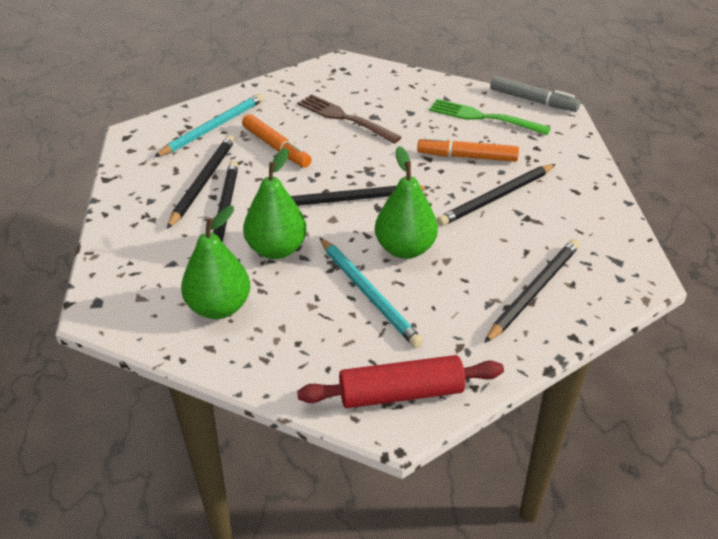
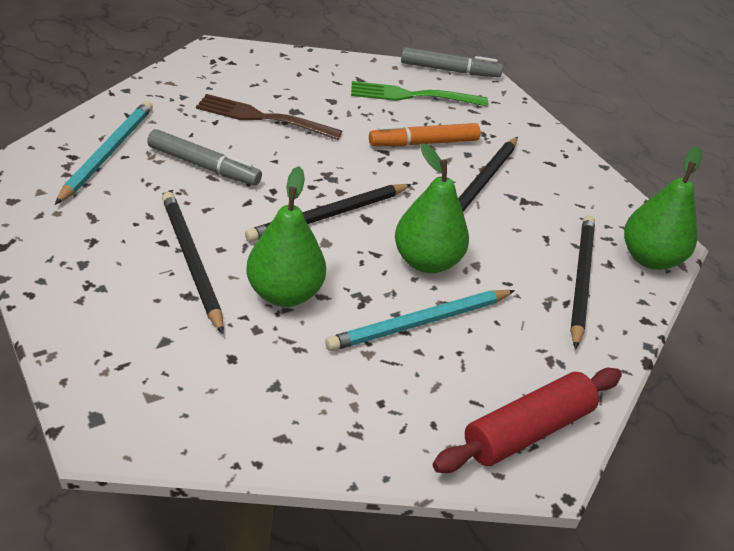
camera: 30 degrees left, 0 degrees up
(203, 182) = (139, 227): black pencil -> none
(219, 307) = (261, 383): green pear -> green pear (649, 258)
(276, 147) = (204, 166): orange marker -> grey marker
(368, 293) = (420, 323): turquoise pencil -> turquoise pencil turned 120 degrees clockwise

